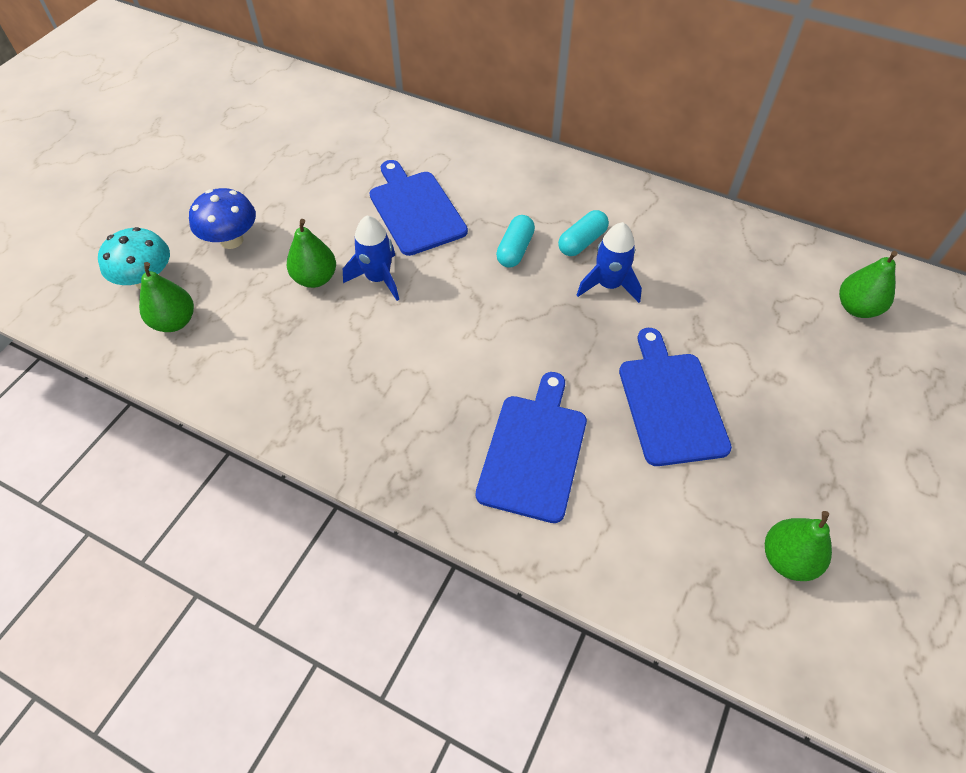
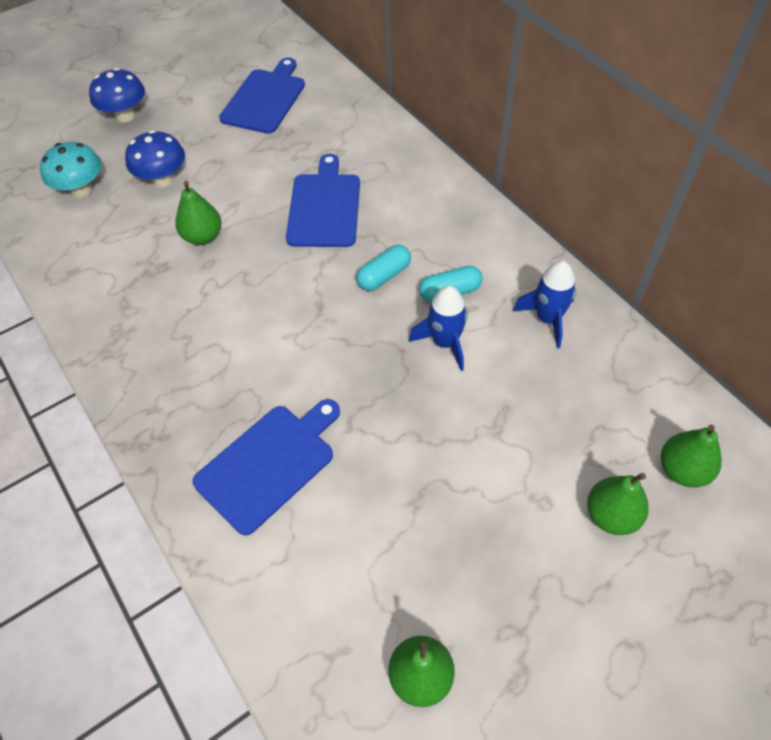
camera: 30 degrees right, 0 degrees up
(141, 193) = (125, 116): none -> blue mushroom
(174, 322) = (78, 231): green pear -> green pear (611, 515)
(378, 278) = (251, 256): blue rocket -> blue rocket (547, 319)
(670, 403) = (420, 477): blue cutting board -> blue cutting board (265, 99)

